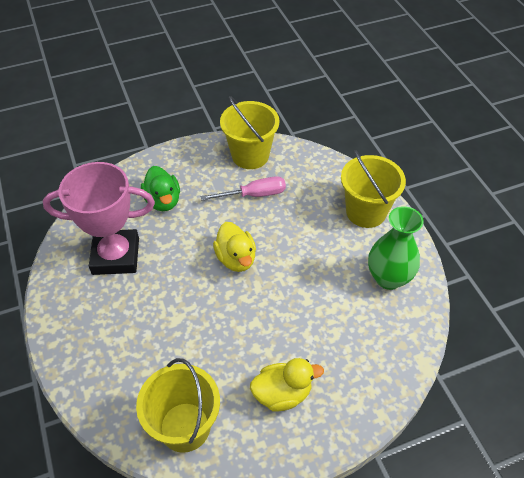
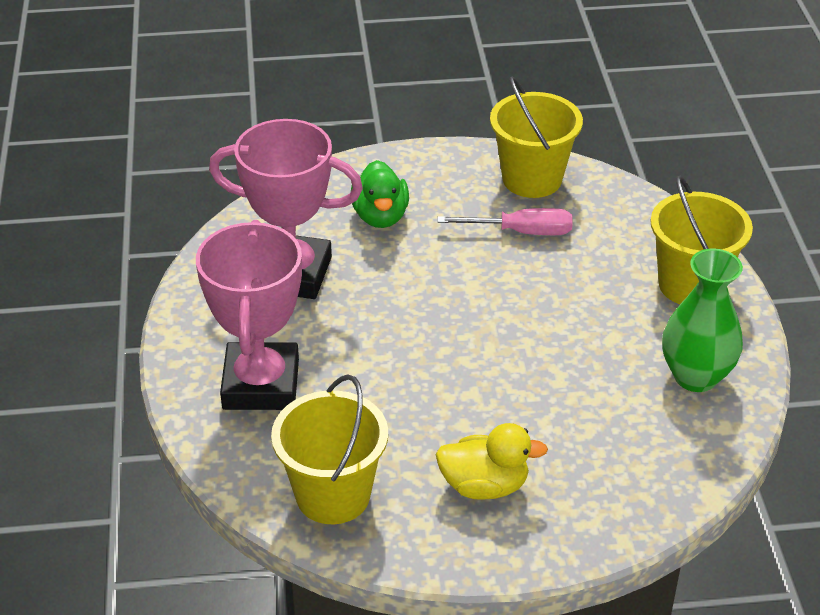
camera: 15 degrees right, 10 degrees down
(115, 348) = (261, 384): none -> pink trophy
(236, 259) = (468, 309): yellow duck -> none

